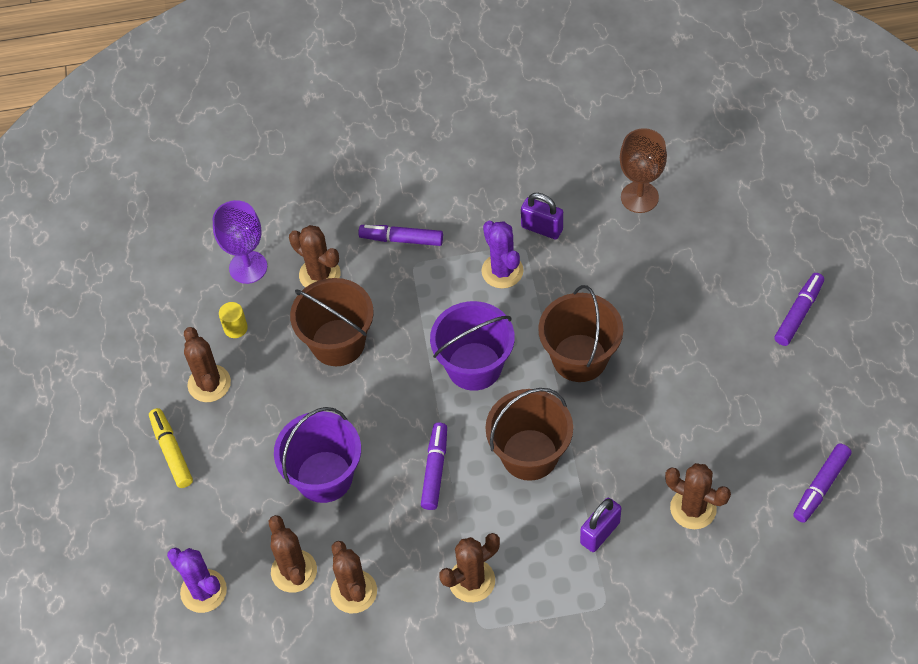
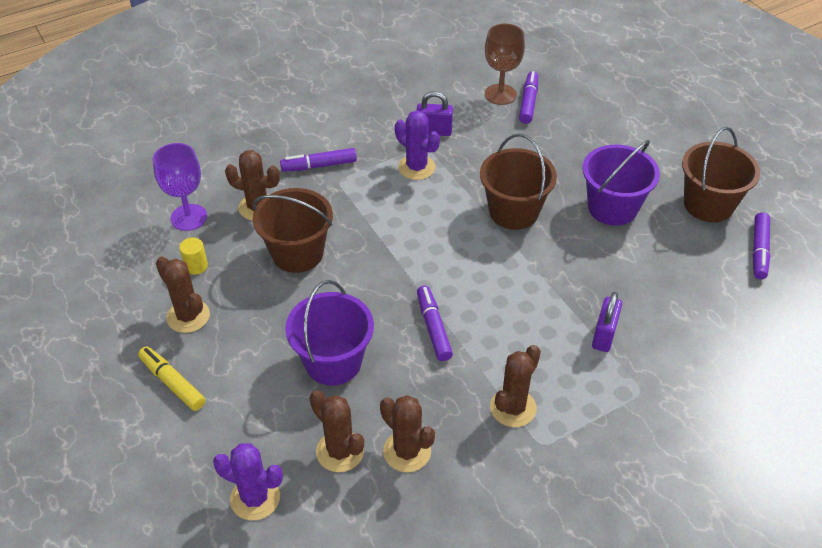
camera: 25 degrees left, 10 degrees down
(474, 366) = (428, 240): purple bucket -> purple bucket (612, 207)
(529, 454) = (511, 293): brown bucket -> brown bucket (708, 204)
(693, 508) = (670, 295): brown cactus -> none
(798, 313) = (666, 140): purple marker -> purple marker (528, 102)

